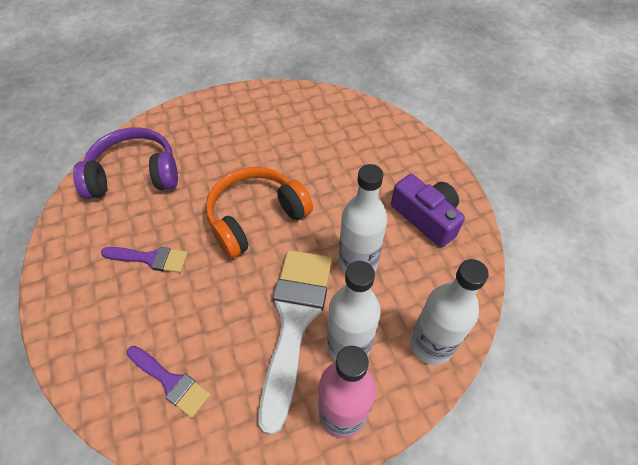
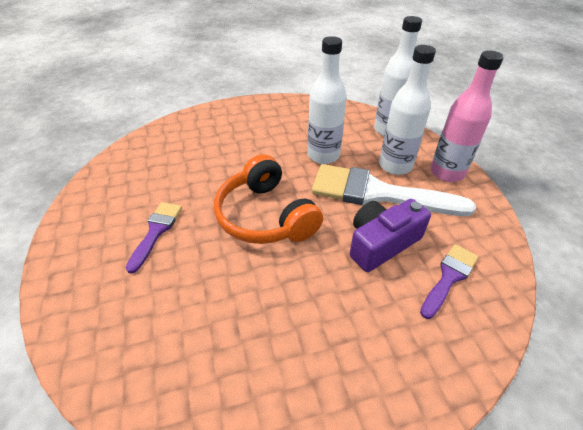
camera: 85 degrees left, 10 degrees down
(134, 175) = (165, 344): purple headphones -> none
(150, 258) = (309, 309): purple brush -> purple brush (156, 231)
(426, 217) = (283, 119): purple camera -> purple camera (381, 243)

